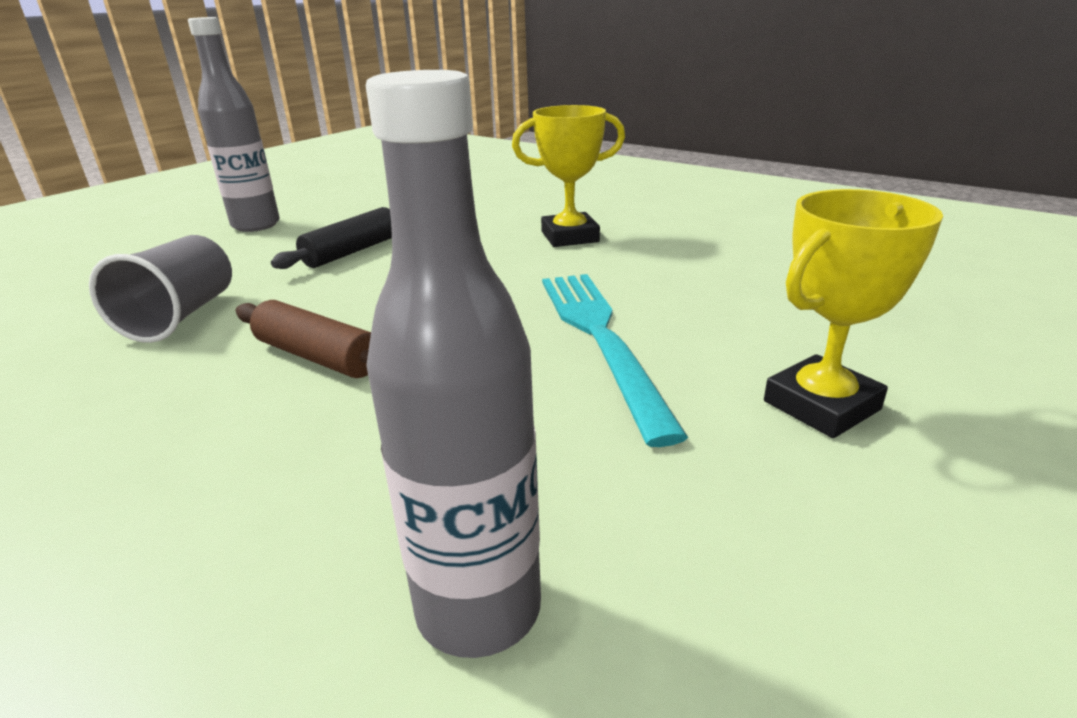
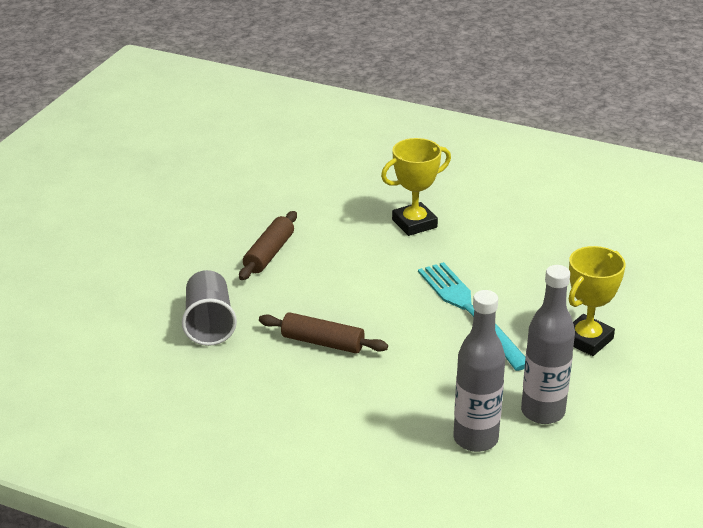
camera: 15 degrees left, 5 degrees up
(256, 225) = (165, 230): grey bottle -> grey bottle (542, 412)
(352, 251) = (269, 254): black rolling pin -> brown rolling pin

